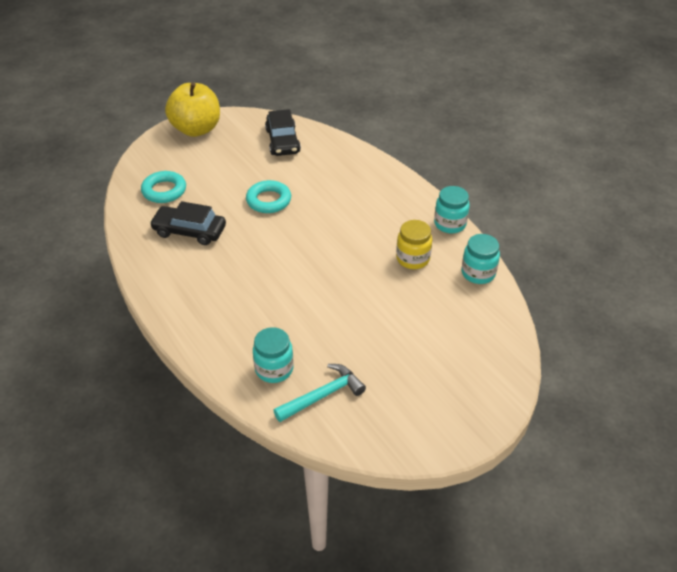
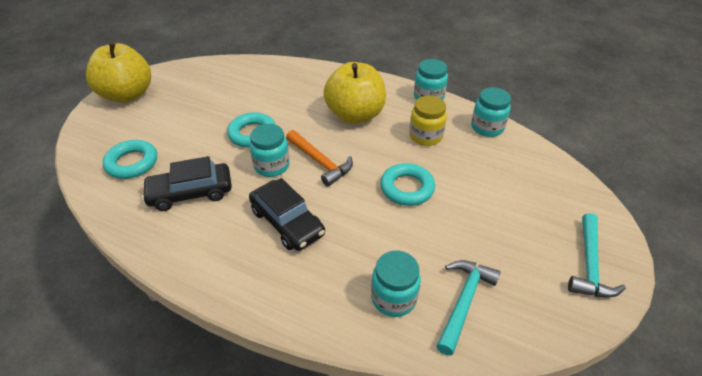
camera: 30 degrees left, 0 degrees up
(263, 234) = (272, 166): none -> turquoise jar
(282, 141) = (225, 79): black car -> black car (287, 222)
(304, 246) = (320, 162): none -> orange hammer
(356, 295) = (407, 188): none -> turquoise ring
(367, 216) = (355, 115): none -> yellow apple
(450, 418) = (589, 265): none -> turquoise hammer

